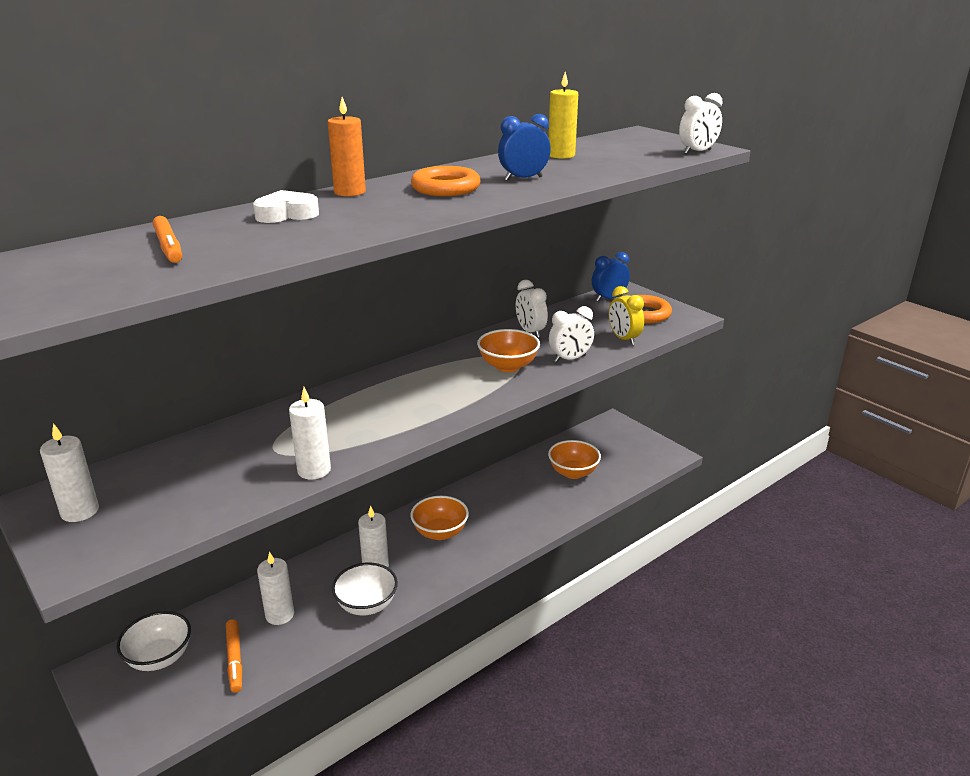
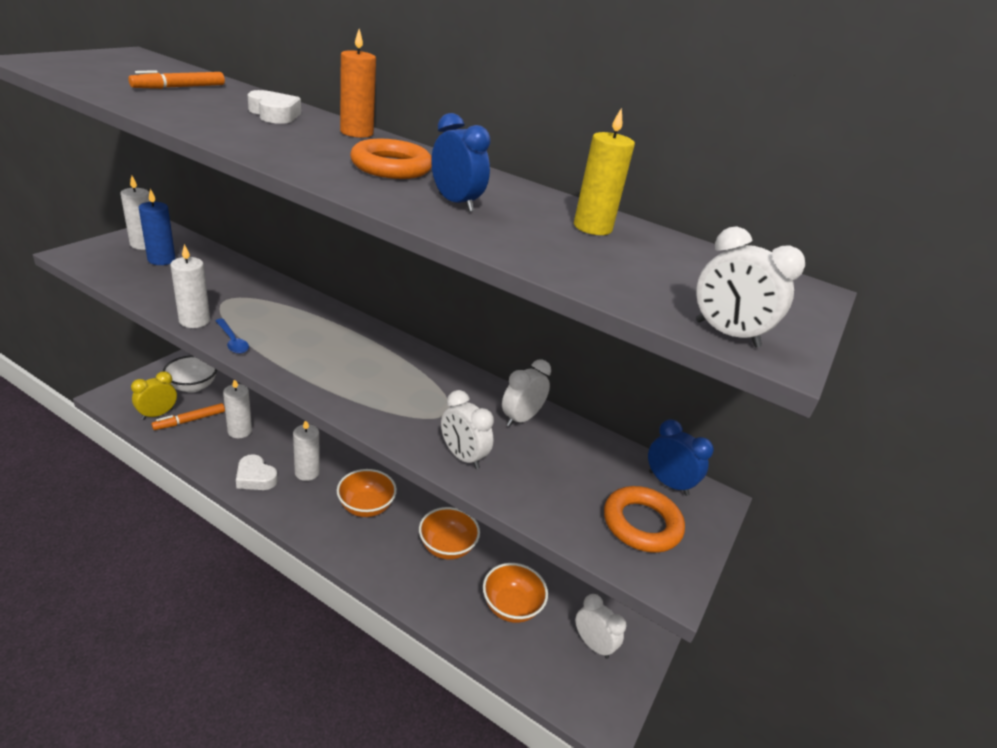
camera: 65 degrees right, 5 degrees up
(140, 496) = (161, 260): none -> blue candle
(366, 605) = (255, 477): white bowl -> white heart
(367, 448) = (232, 341): none -> blue spoon
(508, 366) = (423, 409): orange bowl -> orange bowl (447, 547)
(613, 444) = (592, 644): none -> white clock
(624, 339) = (545, 505): yellow clock -> yellow clock (157, 414)

